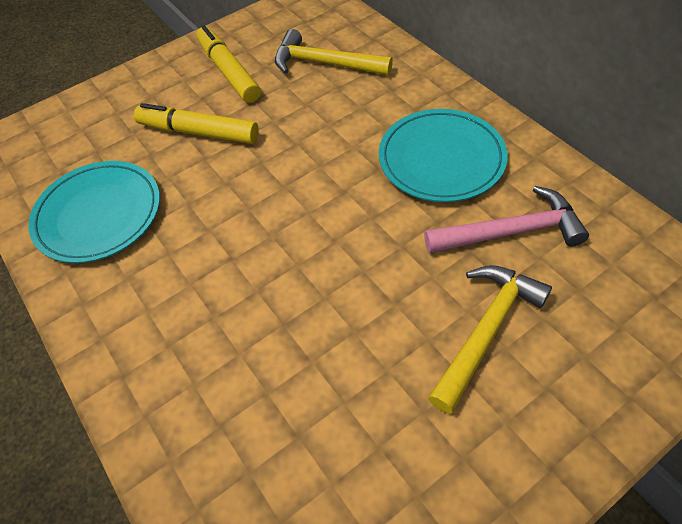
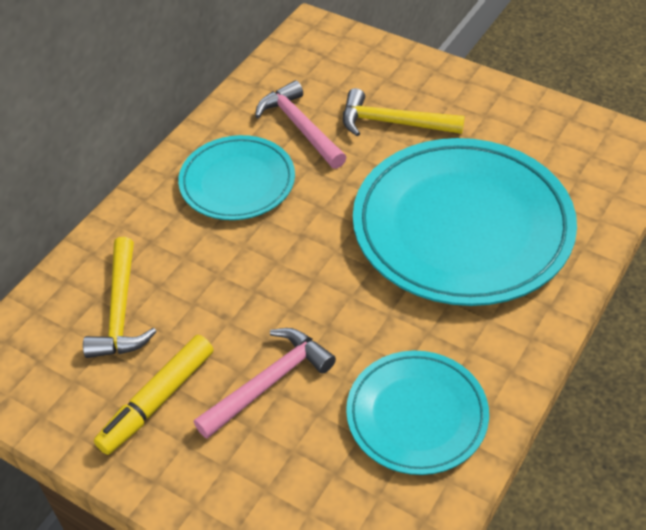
camera: 115 degrees left, 5 degrees down
(199, 132) = (269, 382): yellow marker -> pink hammer
(276, 337) = (462, 227): none -> turquoise plate

